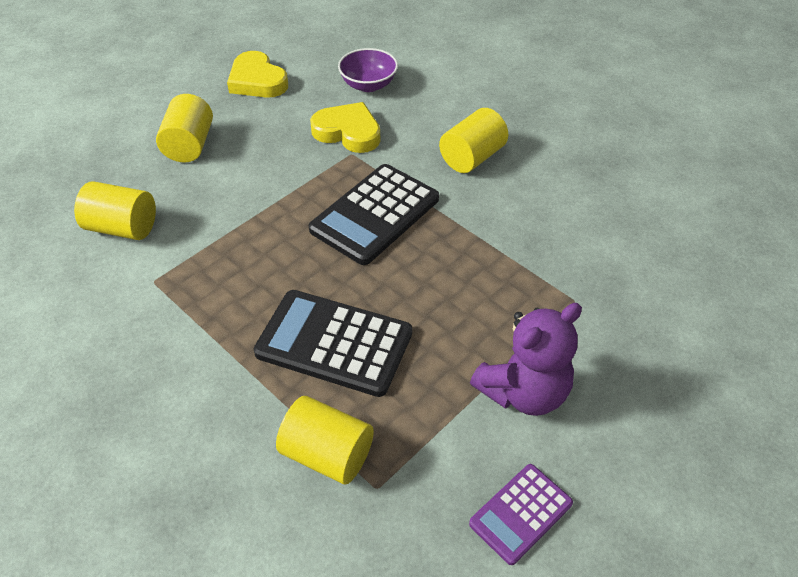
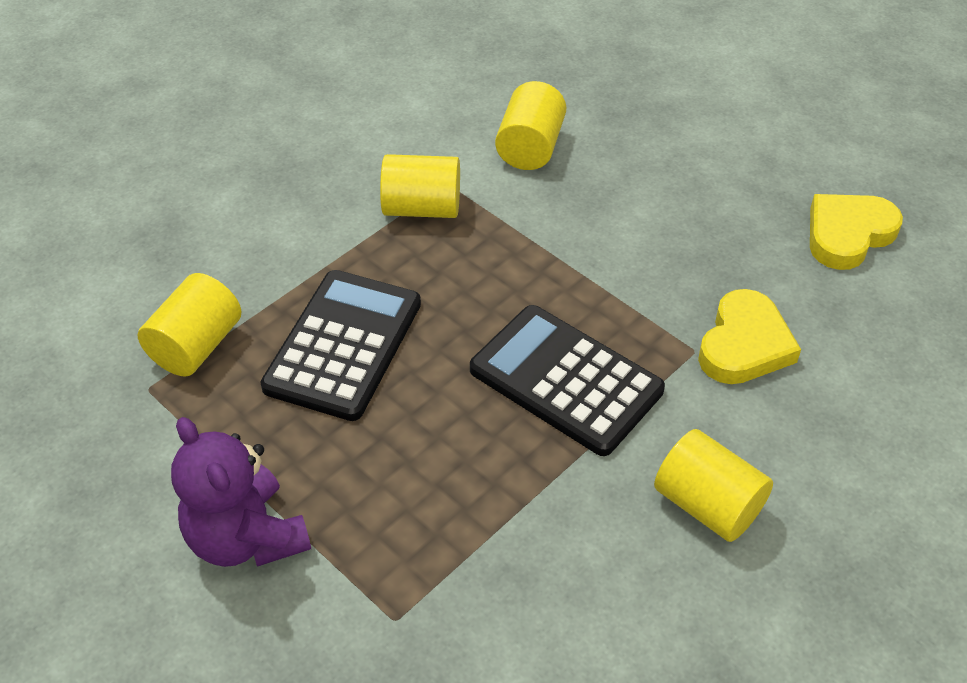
camera: 90 degrees right, 0 degrees up
(189, 145) = (686, 182): yellow cylinder -> yellow cylinder (422, 208)
(368, 85) = (873, 367): purple bowl -> none
(520, 513) = (86, 519): purple calculator -> none

